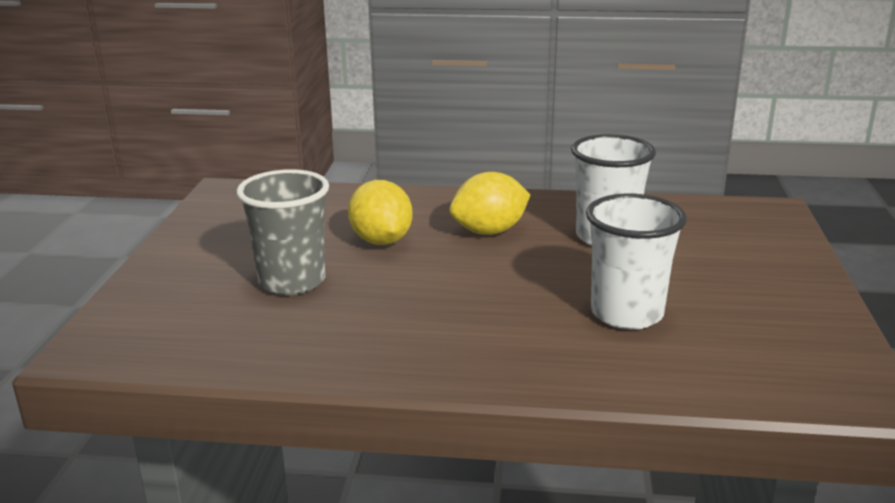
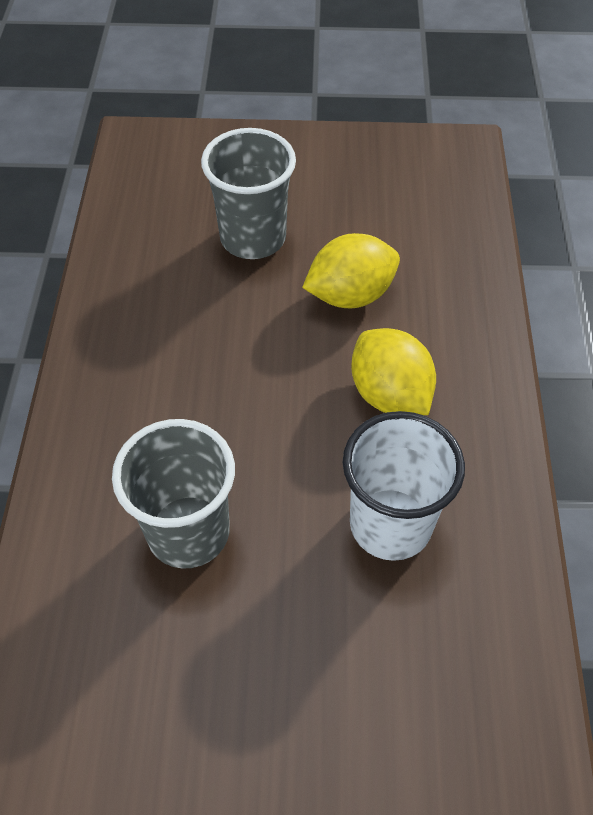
camera: 85 degrees right, 30 degrees up
(627, 313) = (188, 532): white cup -> grey cup

